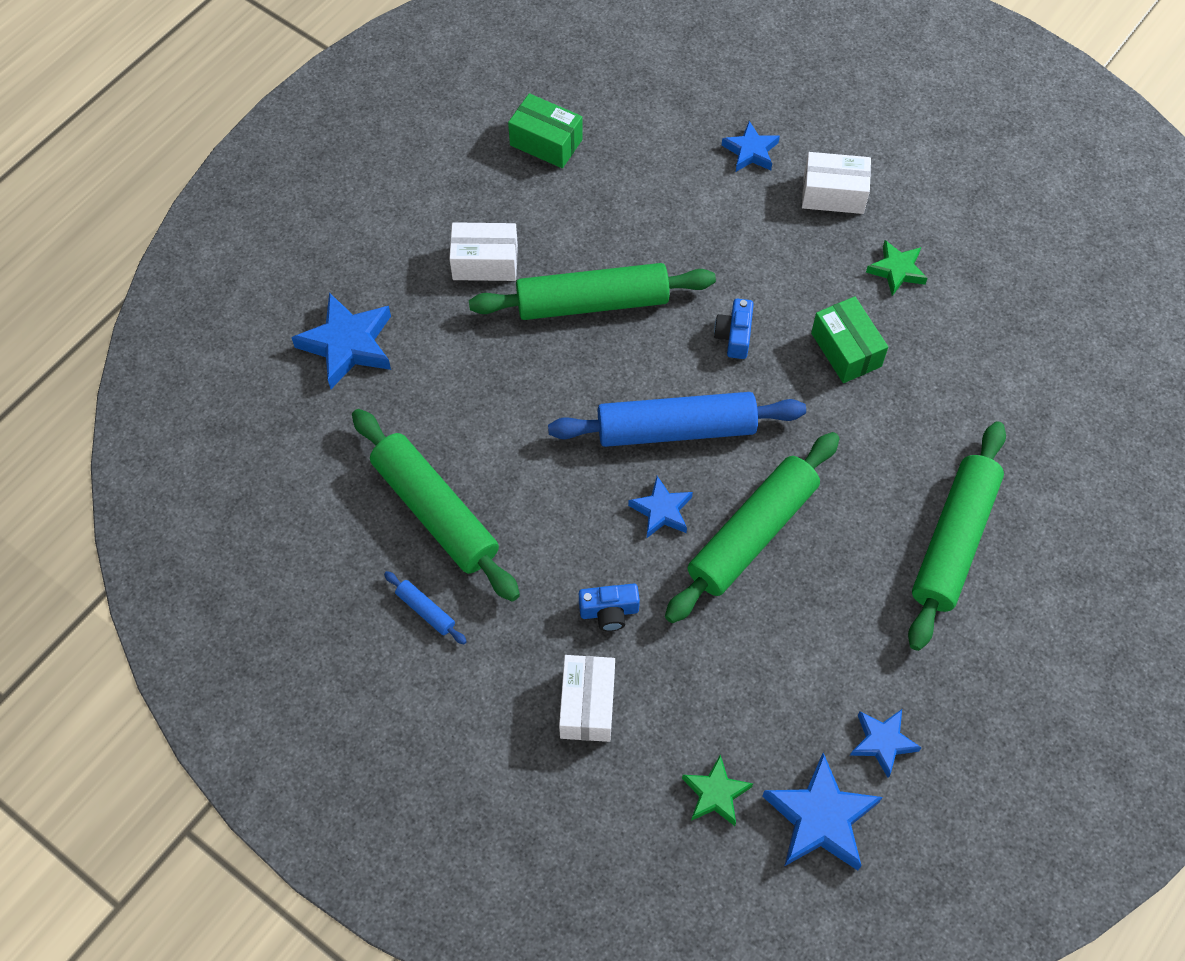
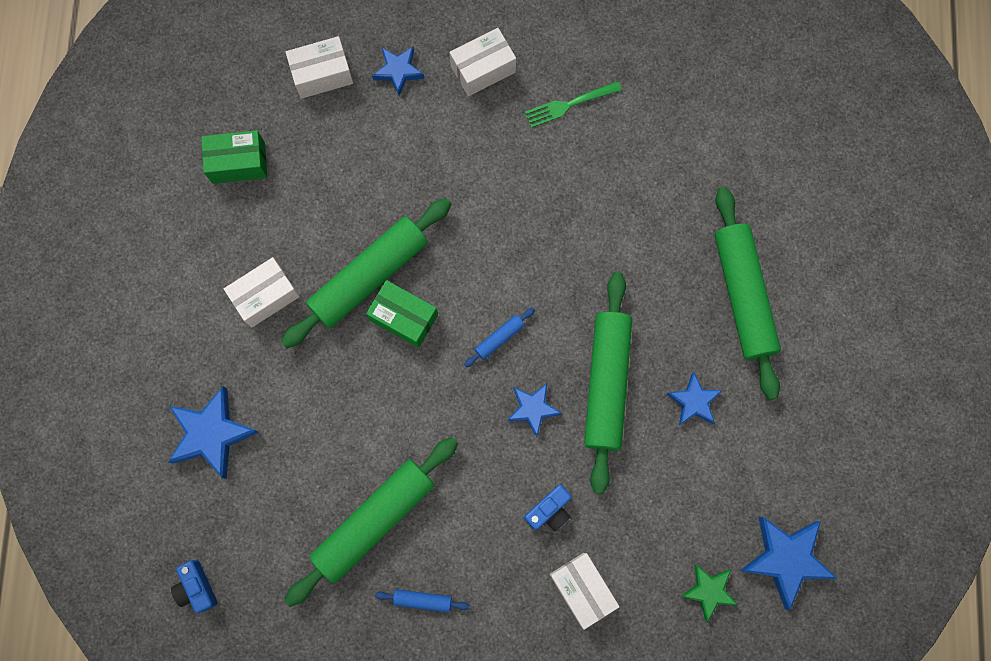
camera: 35 degrees left, 15 degrees up
(435, 511) = (374, 520): green rolling pin -> green rolling pin turned 60 degrees counterclockwise
(676, 429) = (499, 338): blue rolling pin -> blue rolling pin, size x0.41
(677, 115) = (322, 74): none -> white box
(734, 336) = (490, 235): blue camera -> blue camera (197, 587)
(846, 350) = (575, 194): green box -> green box (404, 317)
(882, 742) = (790, 477): blue star -> blue star (694, 401)
(896, 270) = (569, 104): green star -> green fork

